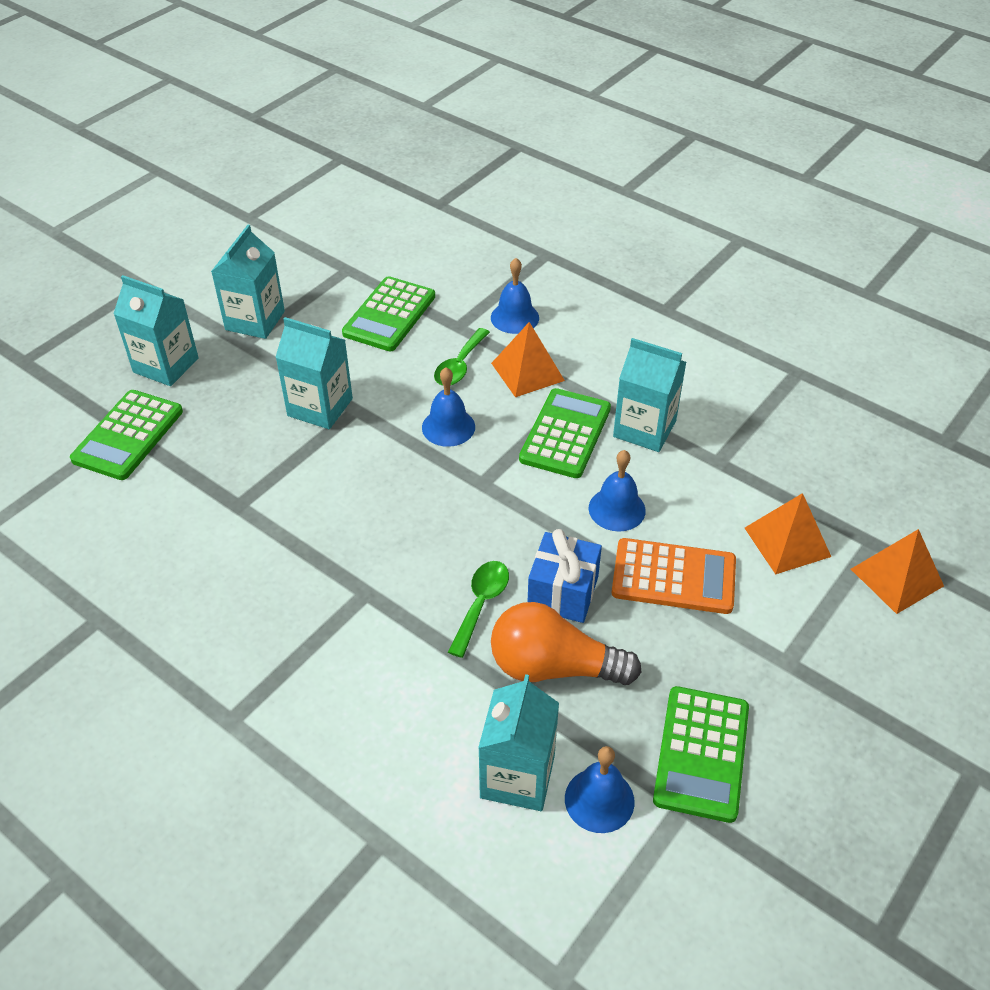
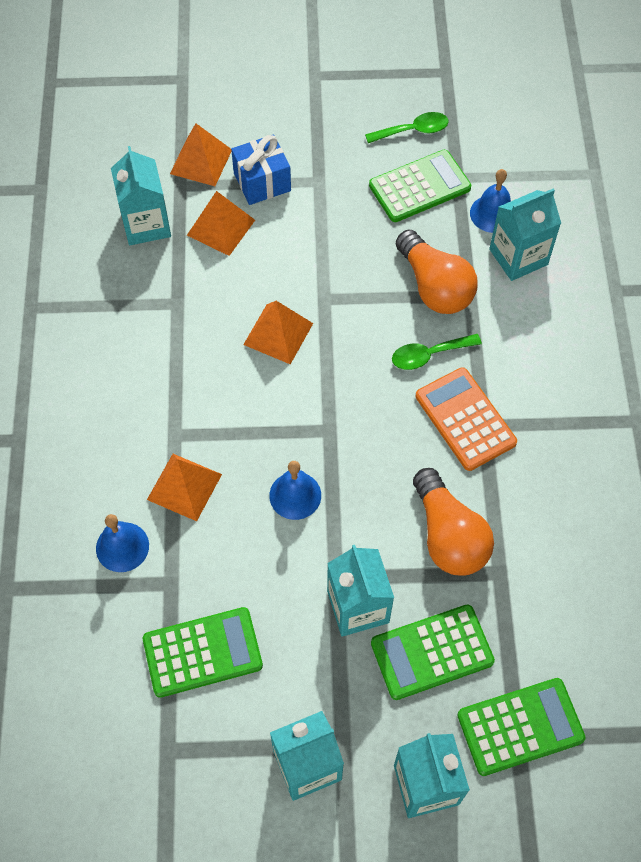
camera: 130 degrees left, 15 degrees up
(305, 495) = (448, 535): none -> orange light bulb
(459, 365) = (220, 542): green spoon -> green spoon (413, 131)
(563, 592) = (377, 318): blue gift -> blue gift (262, 182)
(565, 434) = (232, 412): green calculator -> green calculator (432, 652)
(617, 509) = (278, 334): blue bell -> orange pyramid
(644, 429) = (182, 366): turquoise carton -> turquoise carton (146, 224)
(673, 577) = (307, 269): orange calculator -> orange calculator (465, 419)

